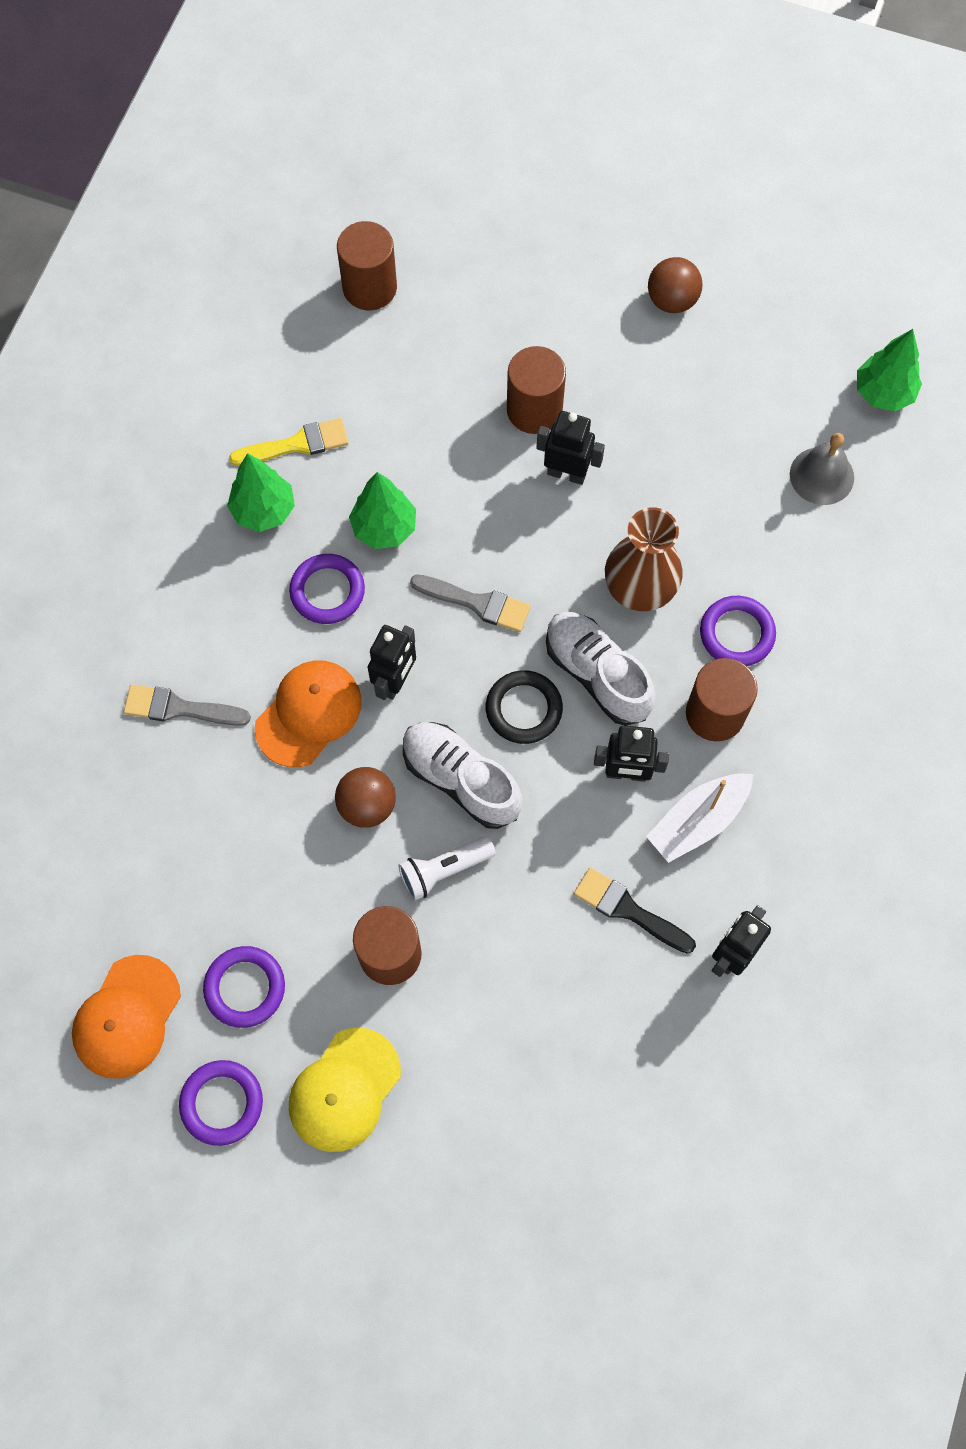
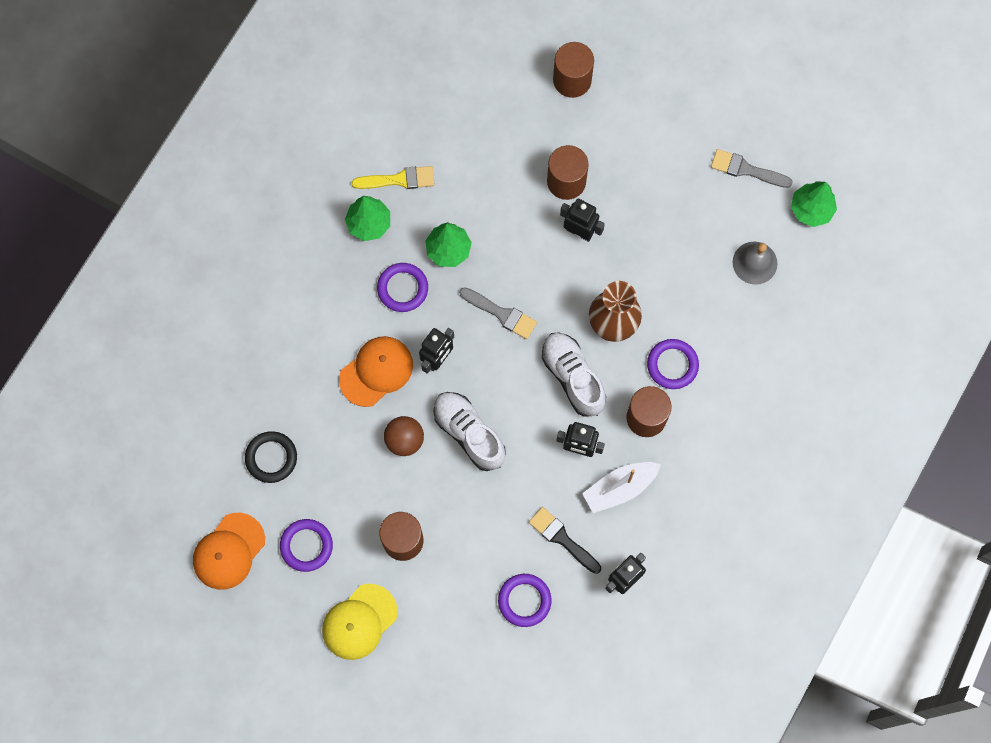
camera: 10 degrees right, 5 degrees up
(180, 708) = (292, 353): grey brush -> grey brush (746, 170)
(222, 1103) = (281, 616): purple ring -> purple ring (524, 600)
(369, 287) = (468, 71): brown cylinder -> brown cylinder (572, 80)
(444, 870) = (447, 492): white flashlight -> none
(523, 709) = (519, 392): black ring -> black ring (271, 458)
(672, 300) = (678, 116): brown ball -> none

